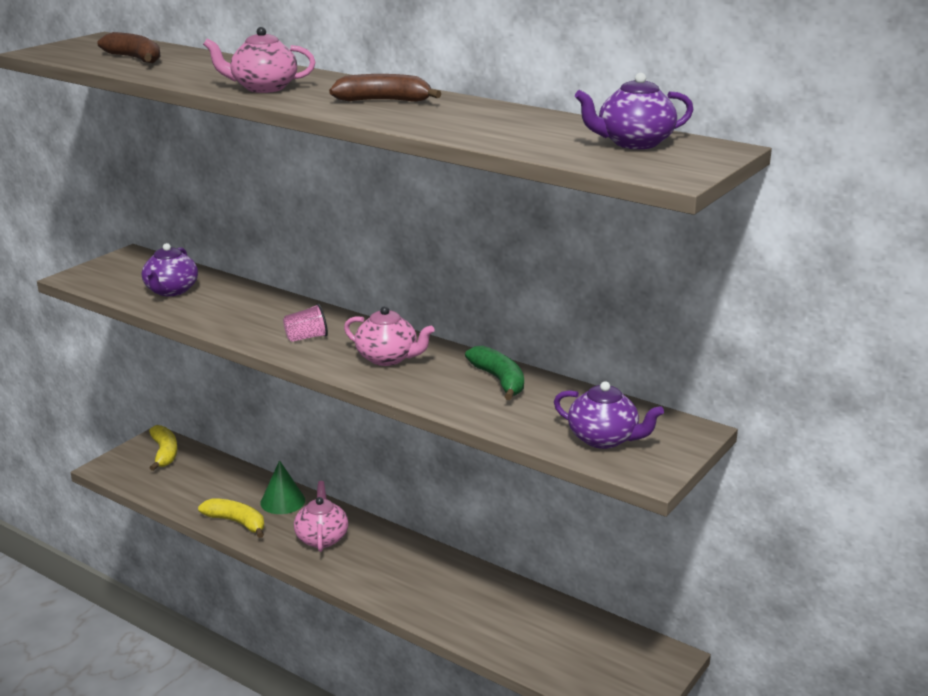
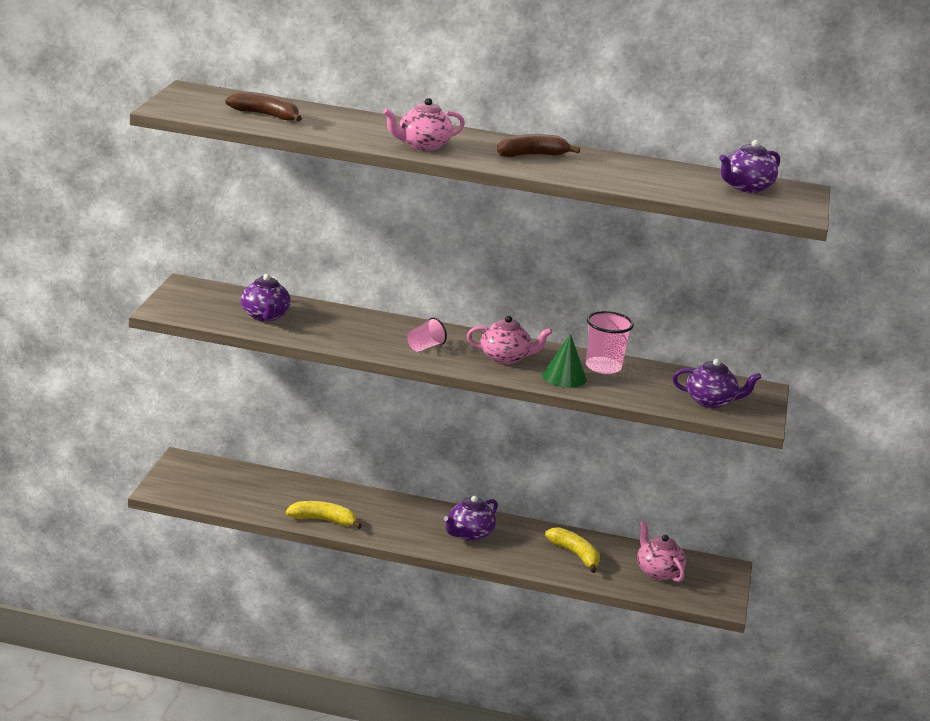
camera: 25 degrees left, 0 degrees up
(164, 453) = (202, 471): yellow banana -> yellow banana (575, 554)
(282, 501) = (347, 498): green cone -> green cone (564, 377)
(322, 538) = (406, 522): pink teapot -> pink teapot (658, 571)
(381, 562) = (469, 534): none -> purple teapot
(499, 380) = (603, 367): green banana -> pink cup

